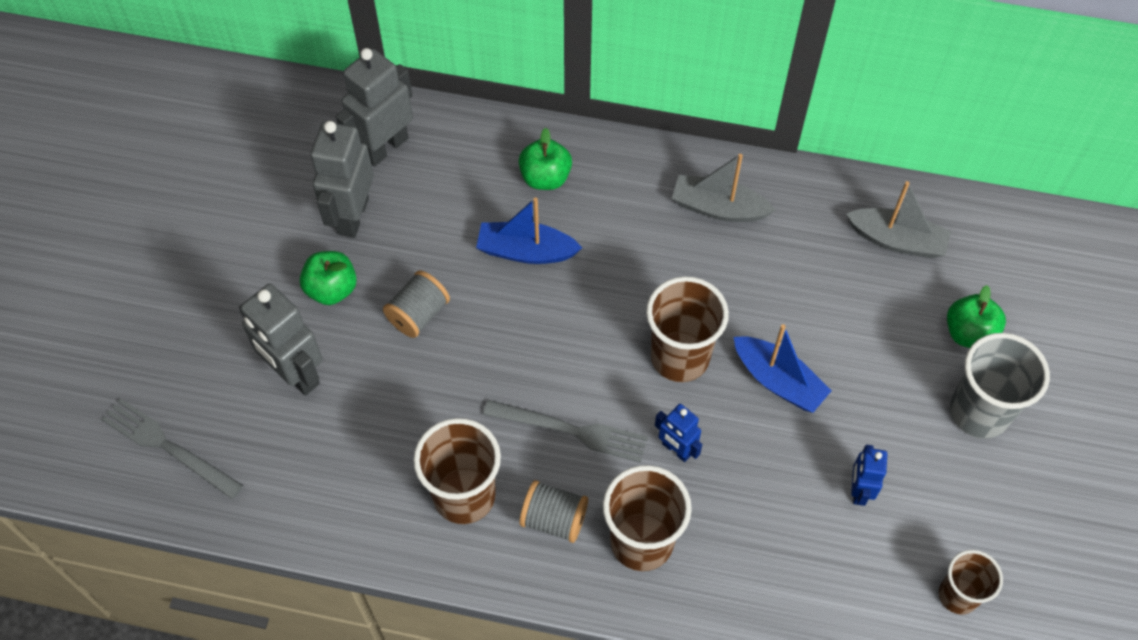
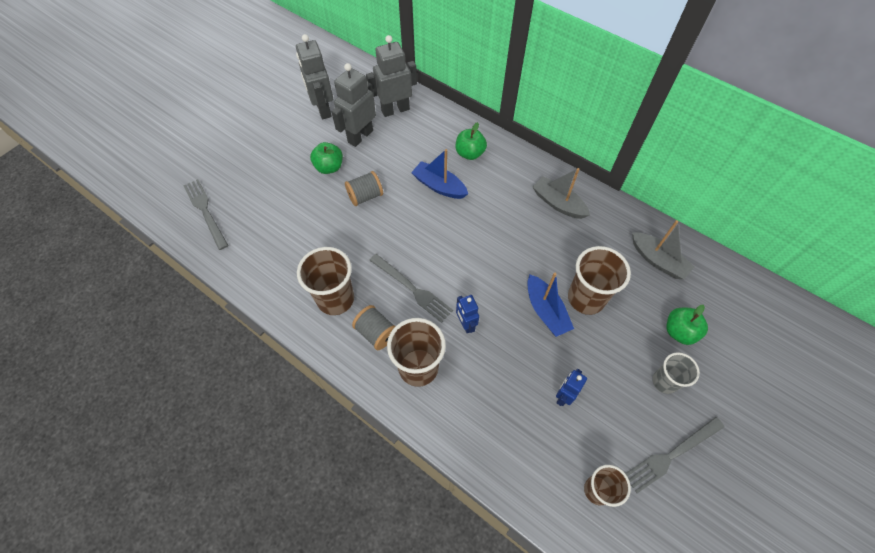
camera: 25 degrees right, 0 degrees up
(295, 374) = (287, 201): grey robot -> grey robot (323, 109)
(680, 357) = (494, 274): brown cup -> brown cup (586, 298)
(979, 412) = (664, 382): grey cup -> grey cup, size x0.62
(1028, 506) = (671, 454): none -> grey fork

